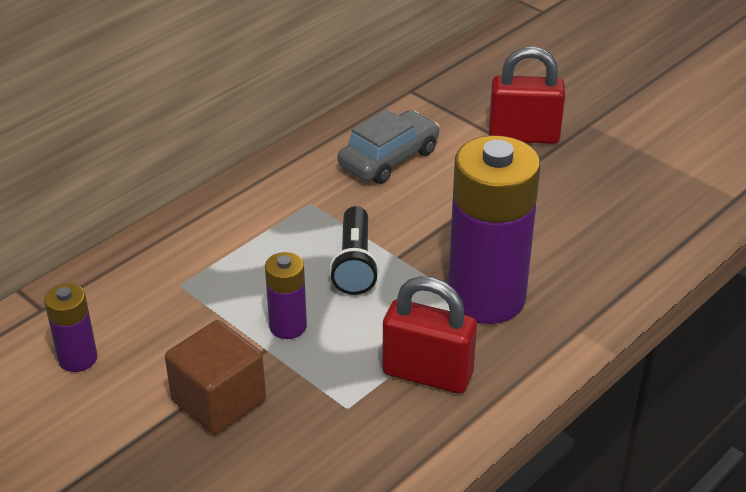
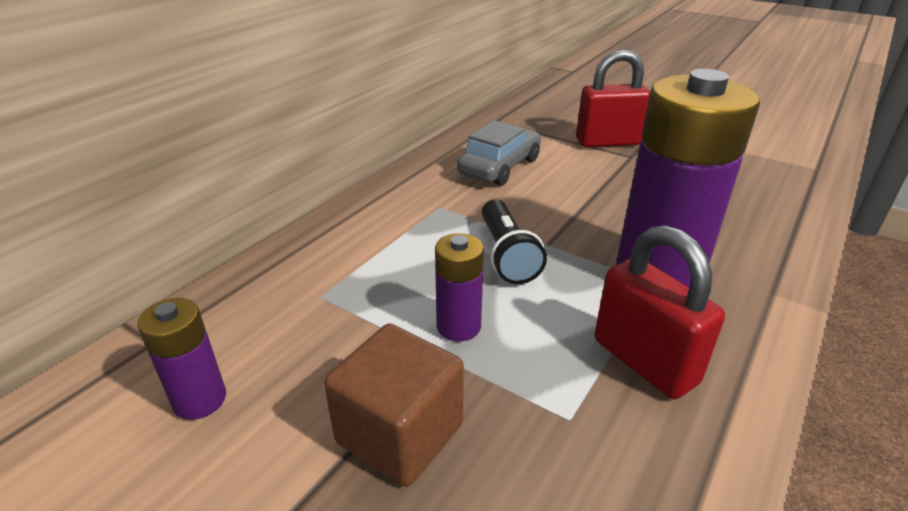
camera: 10 degrees left, 5 degrees down
(427, 374) = (644, 361): red padlock -> red padlock turned 45 degrees clockwise

